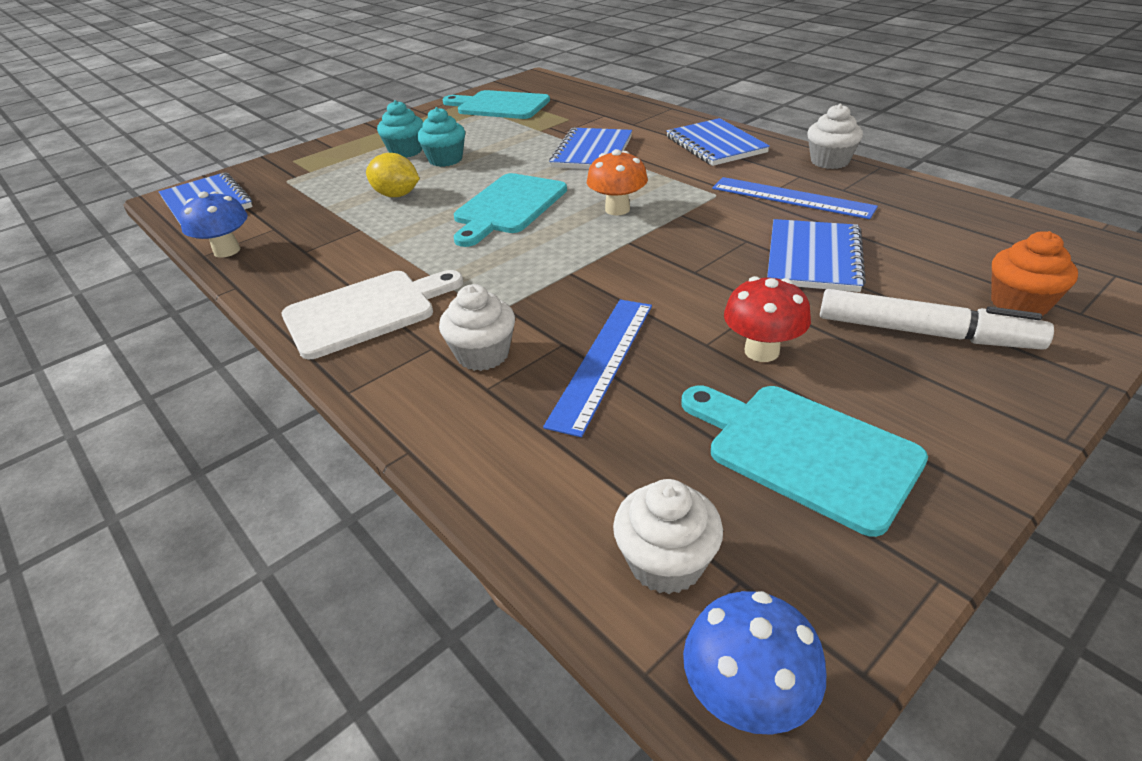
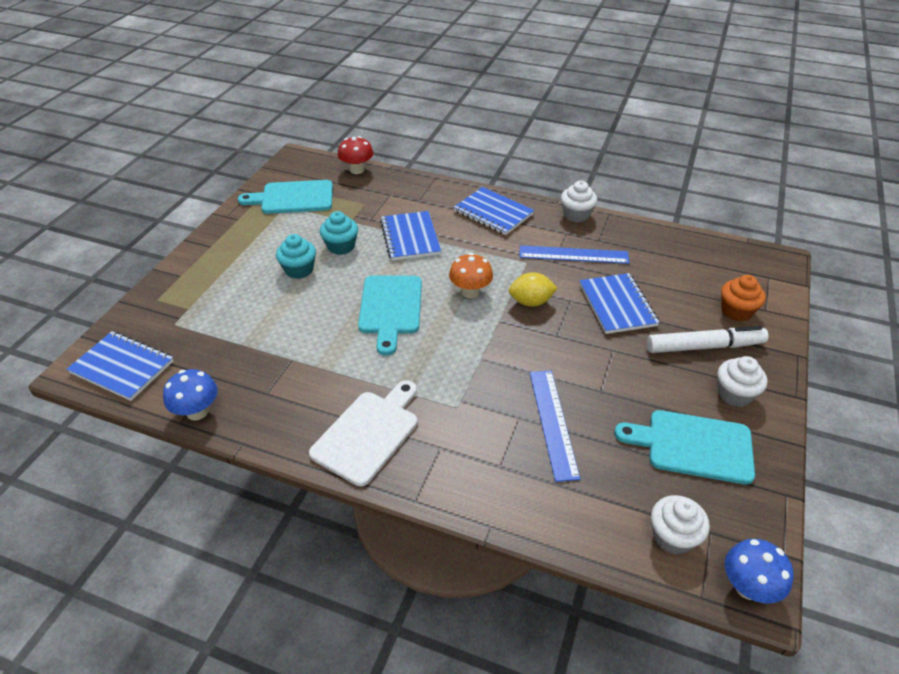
camera: 30 degrees left, 5 degrees up
(396, 195) = (291, 317): yellow lemon -> yellow lemon (531, 302)
(406, 151) = (256, 267): turquoise cupcake -> turquoise cupcake (341, 246)
(483, 354) = (477, 442): white cupcake -> white cupcake (734, 394)
(761, 351) = (633, 386): red mushroom -> red mushroom (357, 170)

